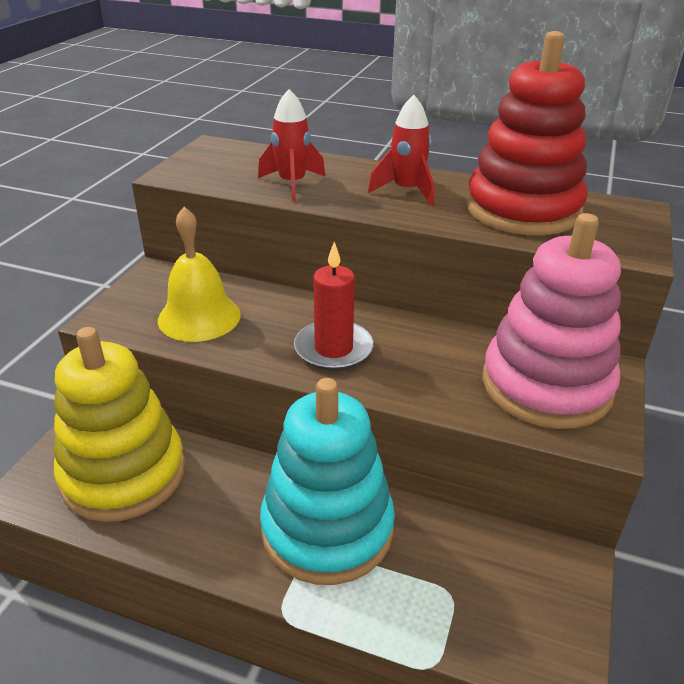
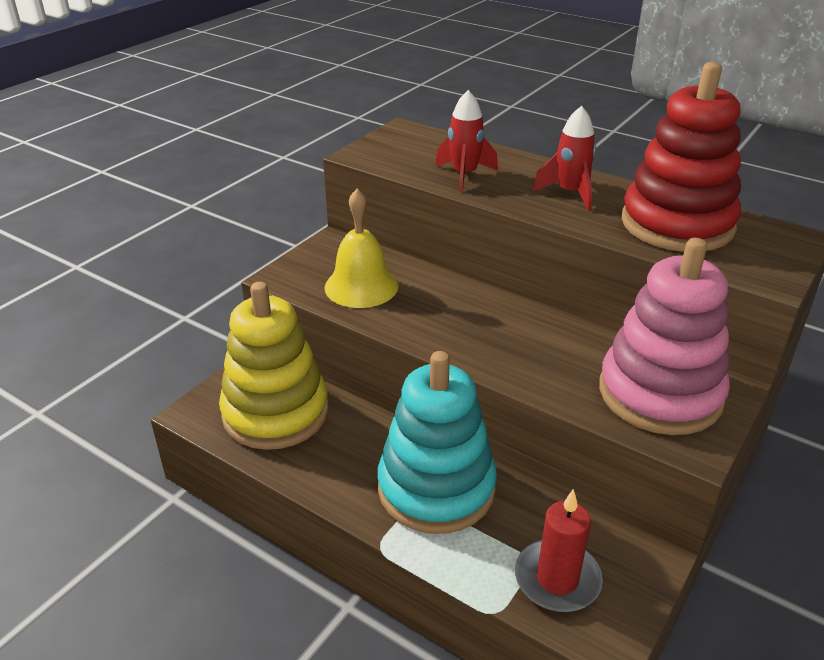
camera: 15 degrees right, 0 degrees up
(333, 349) = (472, 331): red candle -> red candle (557, 579)

